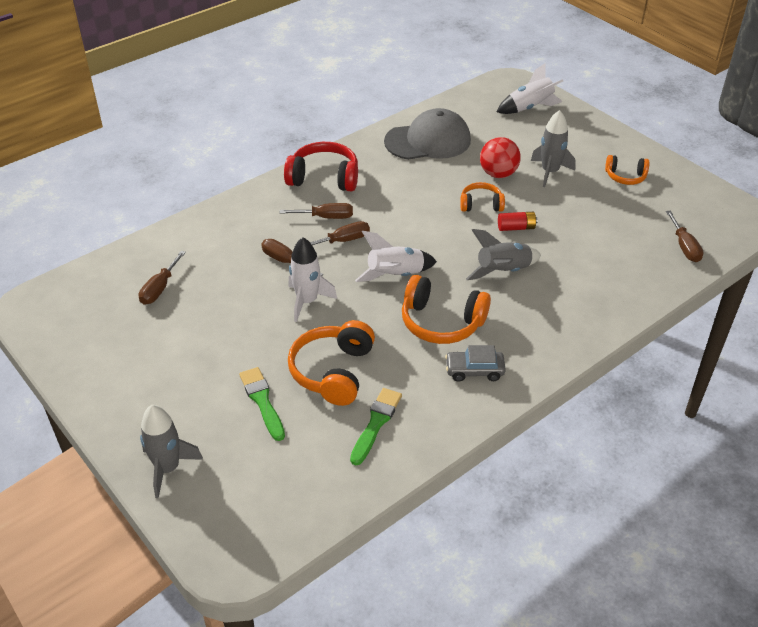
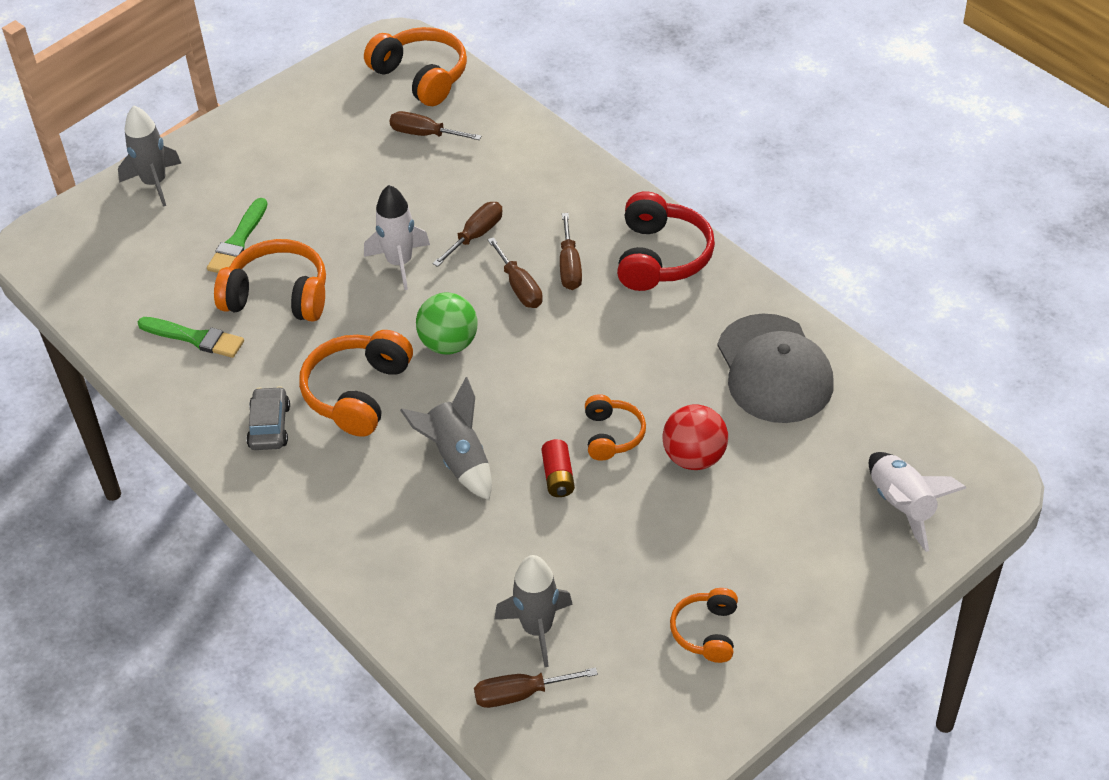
camera: 90 degrees right, 5 degrees up
(85, 291) = (421, 77): none -> orange headphones
(262, 401) = (238, 241): green brush -> green brush turned 135 degrees clockwise
(395, 275) = (449, 344): white rocket -> green ball
(550, 172) = (707, 525): grey rocket -> grey rocket (537, 629)

